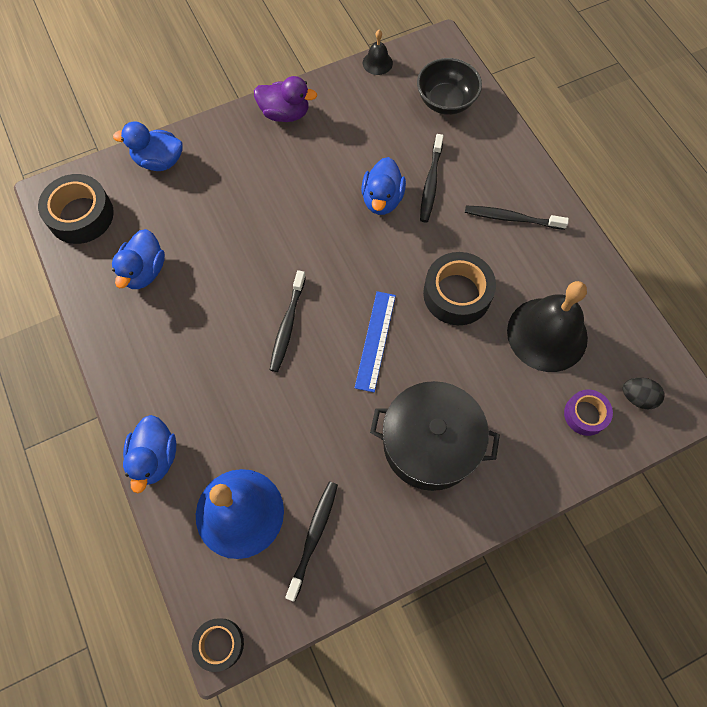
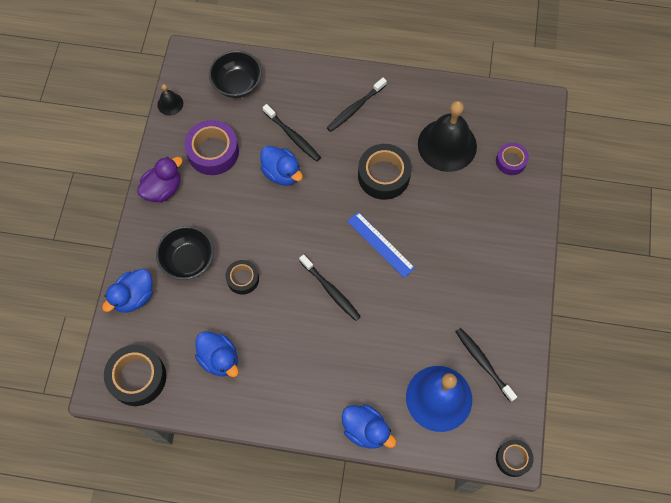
camera: 55 degrees left, 0 degrees up
(227, 180) = (188, 260): none -> black bowl
(242, 238) = (243, 279): none -> black tape
(356, 128) = (213, 152): none -> purple tape
(430, 444) = (470, 258): black pot -> none
(637, 397) = (519, 127): black egg -> none

